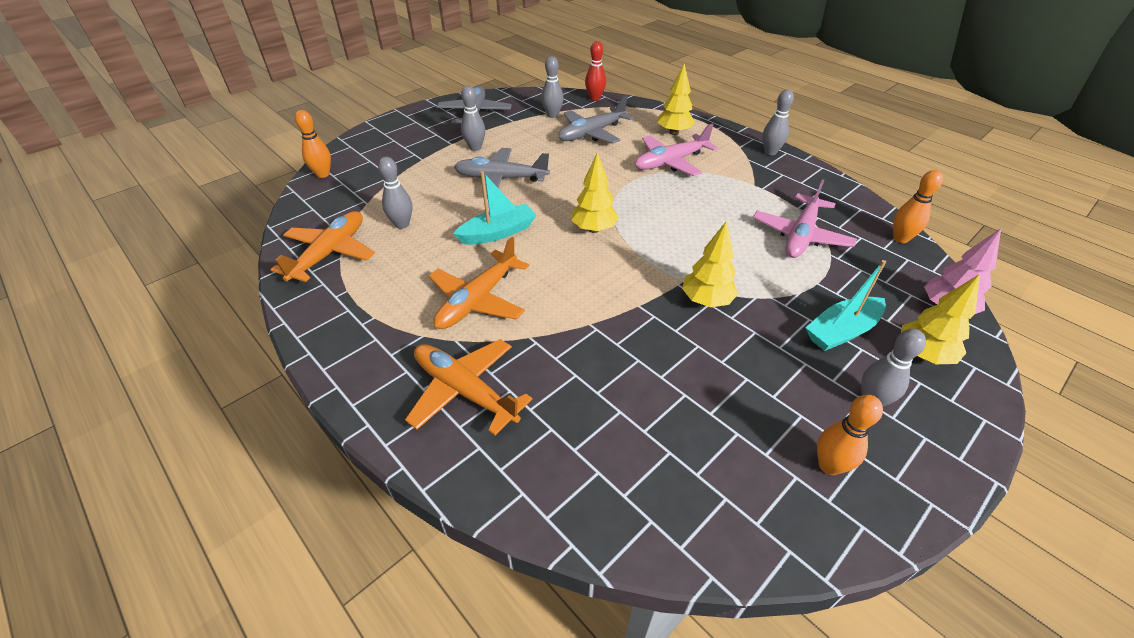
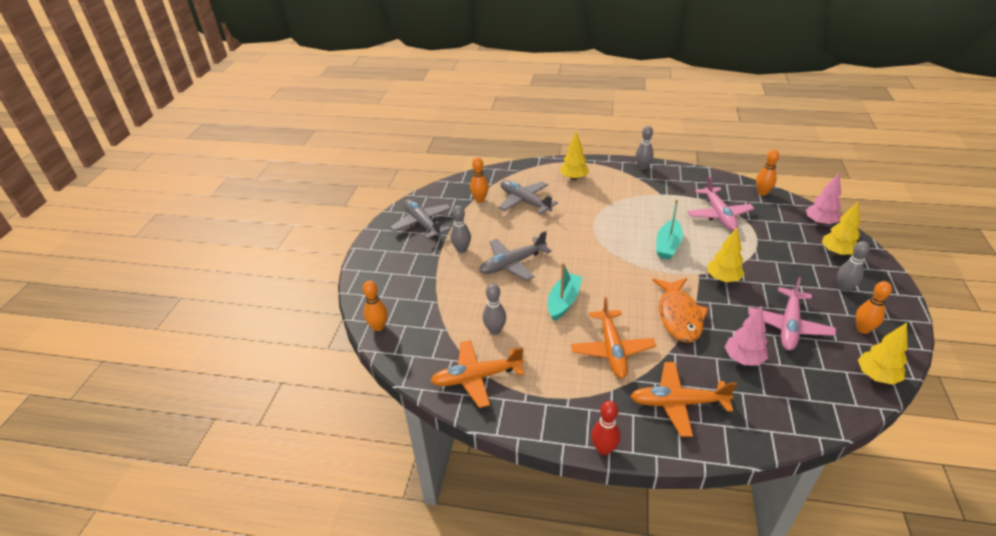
camera: 35 degrees left, 5 degrees down
(330, 253) = (477, 377): orange plane -> orange plane turned 90 degrees counterclockwise
(552, 115) = (480, 199): grey bowling pin -> orange bowling pin
(592, 133) = (524, 202): grey plane -> grey plane turned 120 degrees clockwise
(594, 229) = (614, 268): yellow tree -> yellow tree (876, 376)
(595, 98) = (490, 173): red bowling pin -> red bowling pin (604, 449)
(596, 309) = (679, 316): none -> orange fish
(605, 395) = (743, 359): none -> pink tree
(671, 162) = (598, 200): pink plane -> pink plane (789, 326)
(841, 331) = (795, 260): turquoise boat -> turquoise boat (668, 245)

